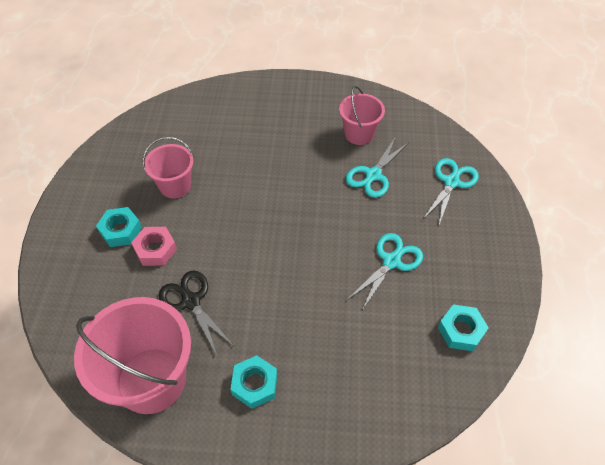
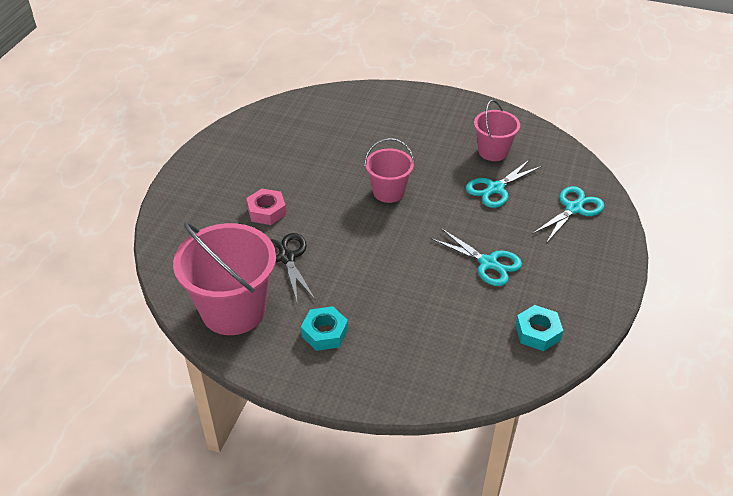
camera: 15 degrees right, 10 degrees down
(121, 230) = (239, 190): turquoise nut -> none
(175, 186) = (300, 164): pink bucket -> pink bucket (388, 192)
(391, 261) = (488, 263): turquoise scissors -> turquoise scissors turned 75 degrees clockwise

